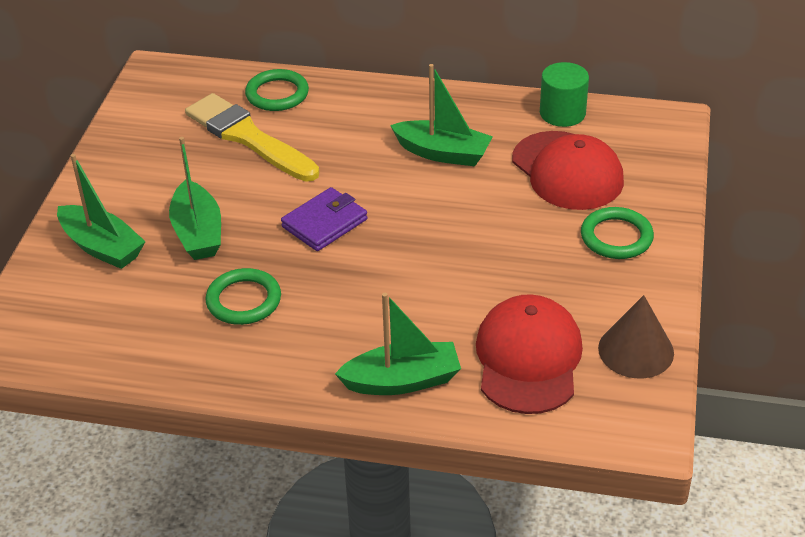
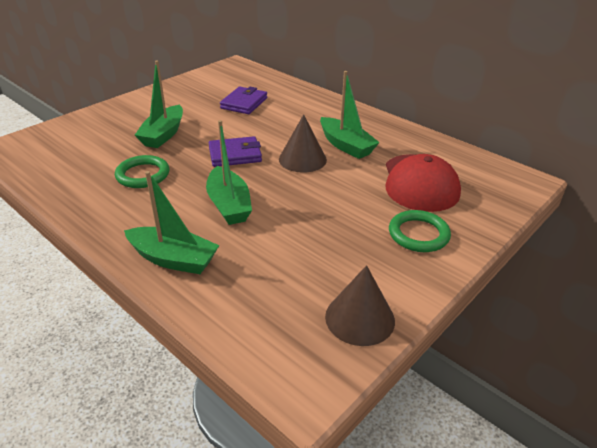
camera: 30 degrees right, 5 degrees down
(102, 247) = (110, 124): green boat -> green boat (229, 205)
(248, 137) = (244, 103): yellow brush -> purple wallet
(277, 94) = (283, 90): green ring -> none
(411, 195) = (302, 159): none -> brown cone
(528, 359) = (272, 285): red cap -> none
(562, 113) = (448, 151): green cylinder -> none

